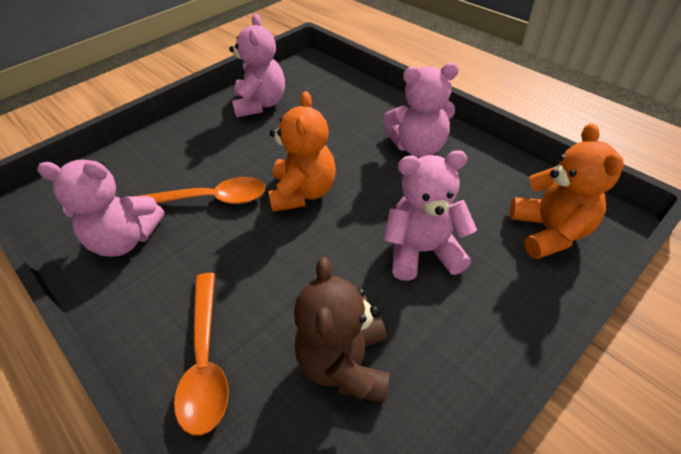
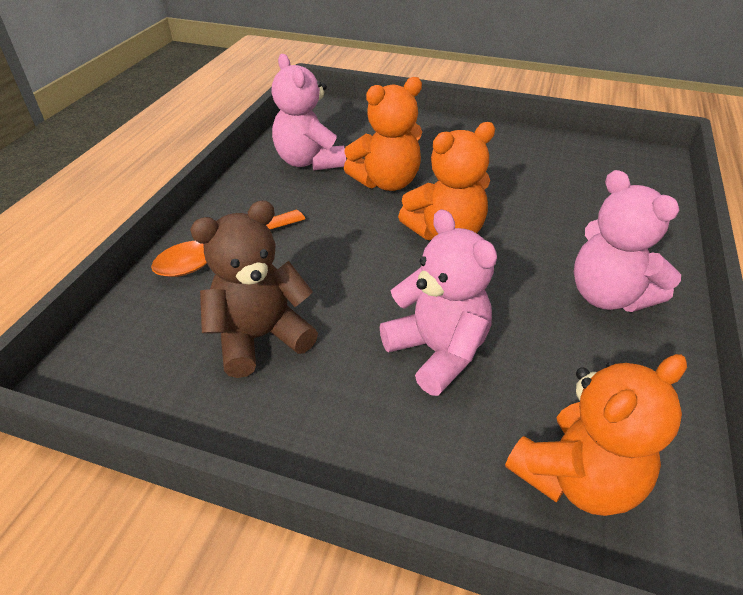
camera: 60 degrees right, 5 degrees down
(210, 199) = (386, 182): orange spoon -> orange teddy bear
(260, 104) = (543, 156): pink teddy bear -> none

